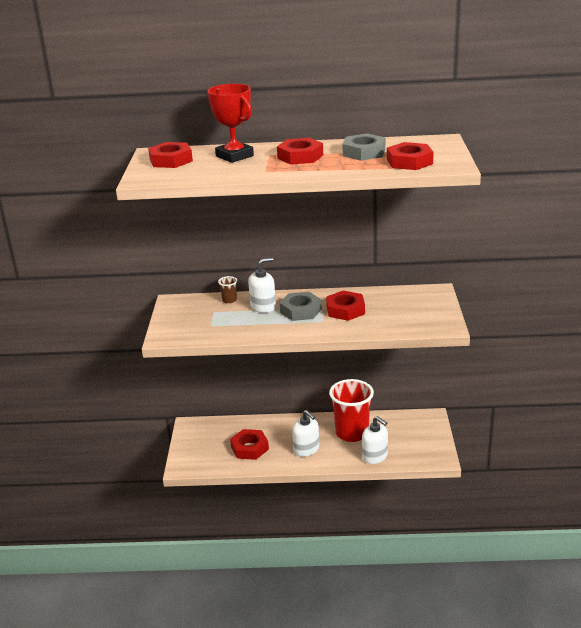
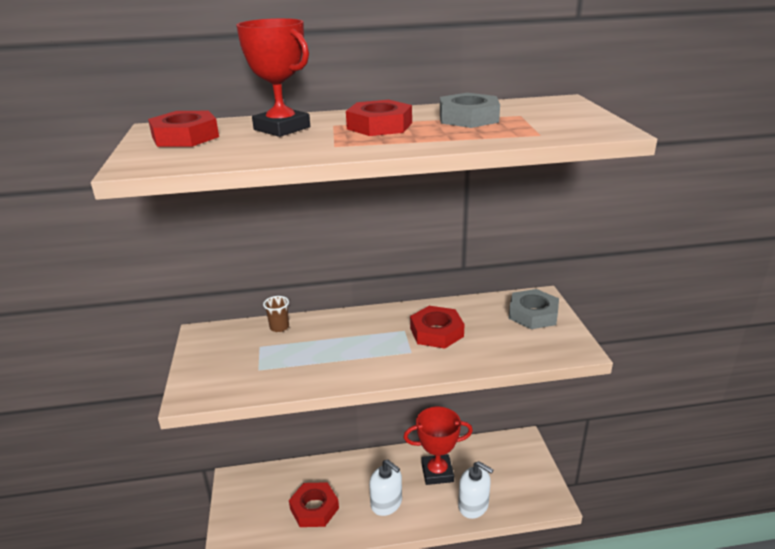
camera: 10 degrees left, 0 degrees up
(263, 306) = (326, 334): white soap dispenser -> none
(301, 310) = (378, 337): grey nut -> grey nut (533, 314)
(352, 433) = (437, 472): red cup -> red trophy
(409, 162) = (542, 127): red nut -> none

